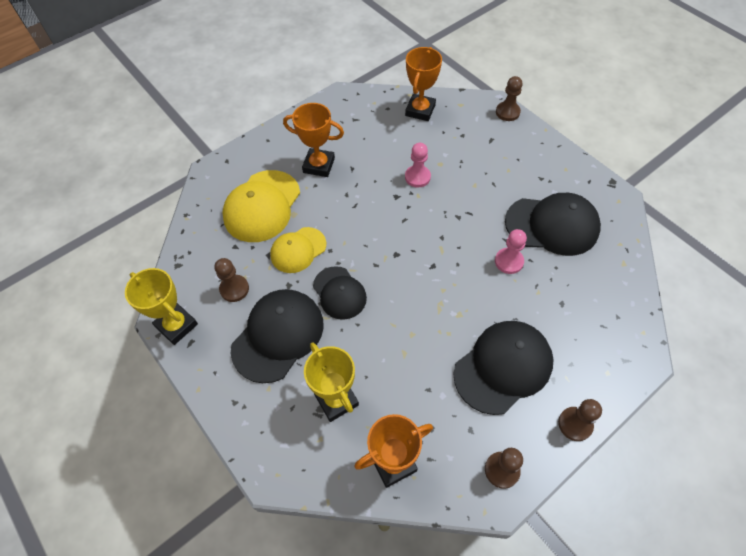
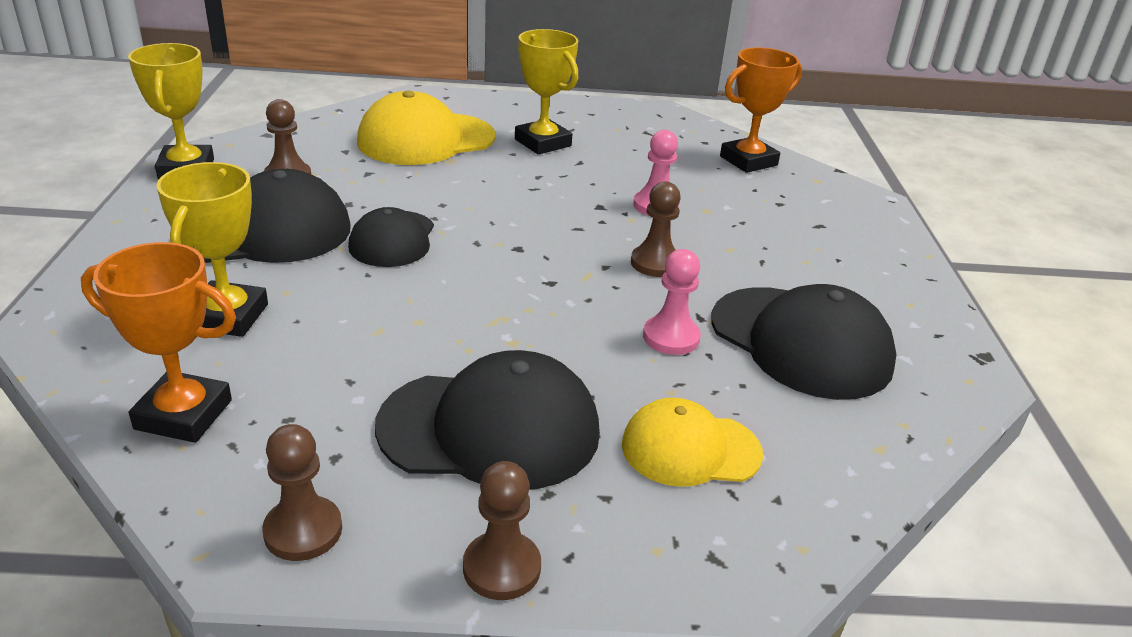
camera: 35 degrees right, 25 degrees down
(298, 250) = (406, 186): yellow cap -> yellow cap (690, 449)
(319, 165) = (543, 143): orange trophy -> yellow trophy
(507, 112) = (884, 215): brown pawn -> brown pawn (655, 263)

